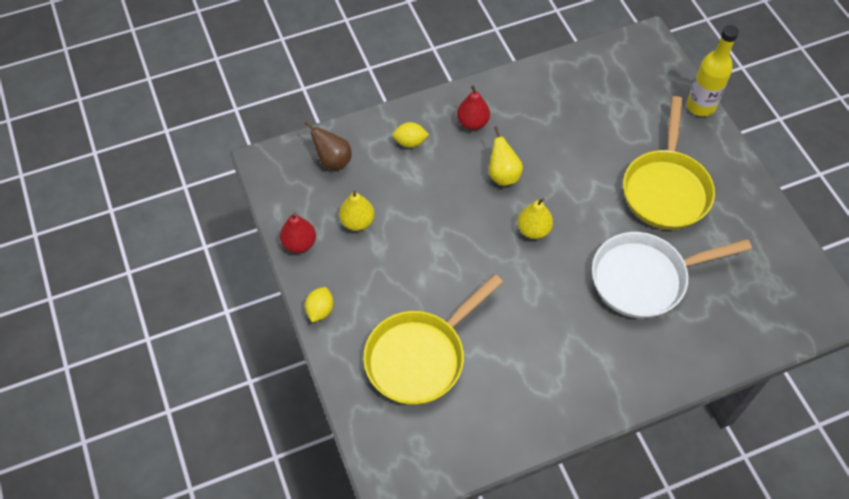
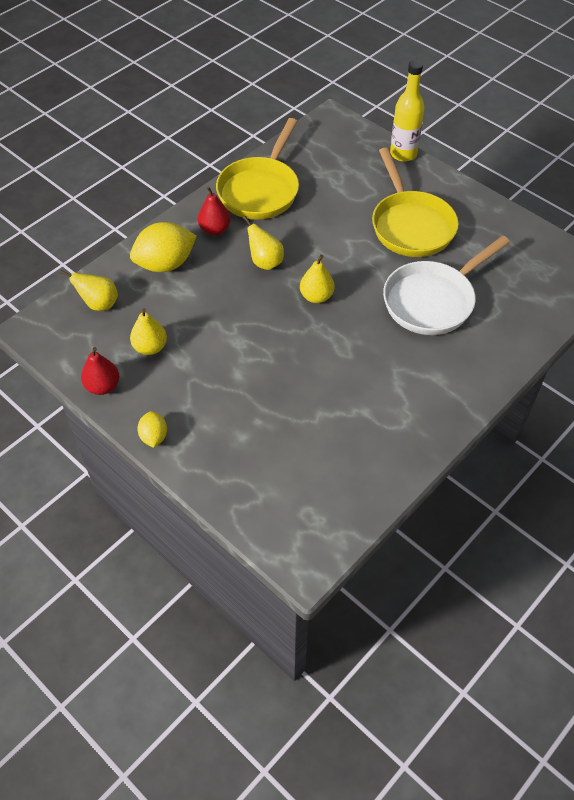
camera: 25 degrees left, 5 degrees down
(333, 160) = (99, 304): brown pear -> yellow pear
(410, 142) = (165, 264): yellow lemon -> yellow lemon, size x1.90
(420, 356) = (271, 439): yellow pan -> yellow pan (260, 190)

